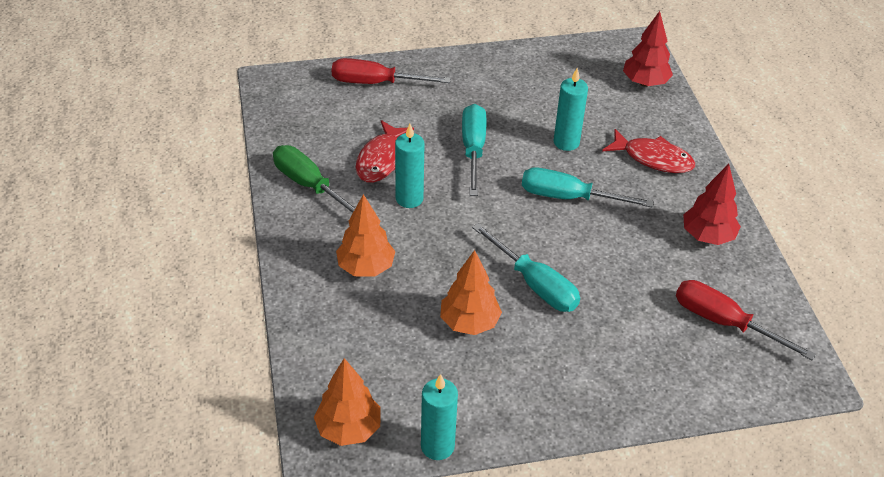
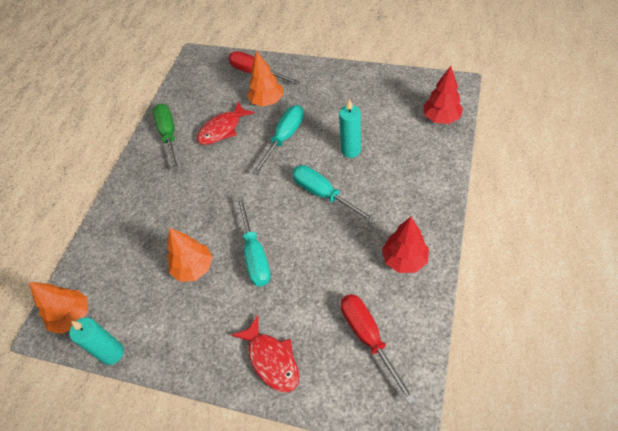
camera: 35 degrees right, 10 degrees up
(366, 267) = (160, 204): orange tree -> orange tree (267, 101)
(409, 199) = (220, 163): turquoise candle -> none
(653, 158) = (406, 182): red fish -> red fish (271, 360)

